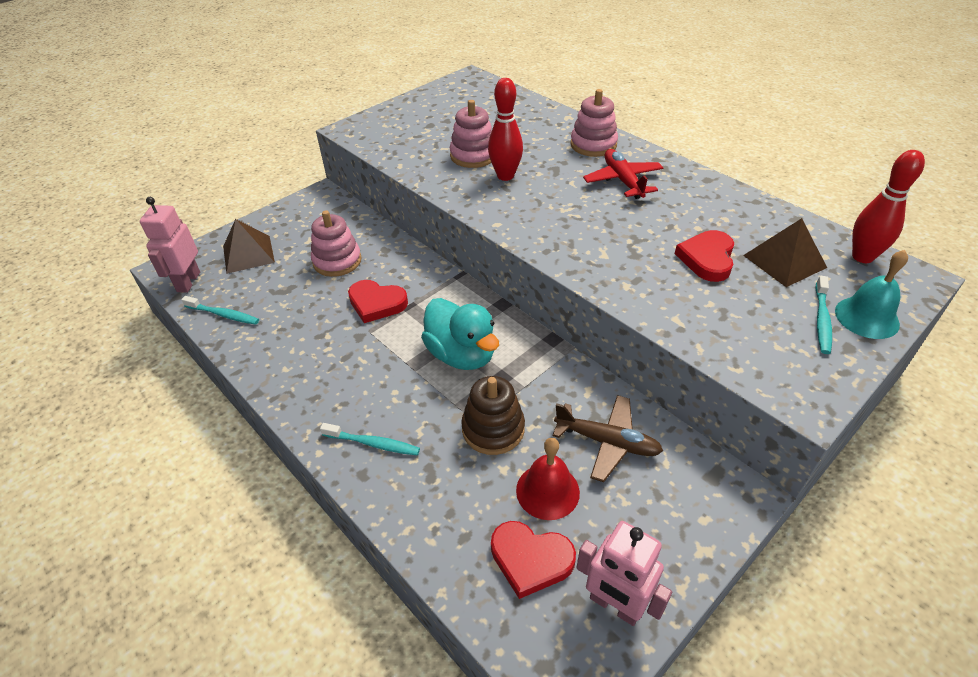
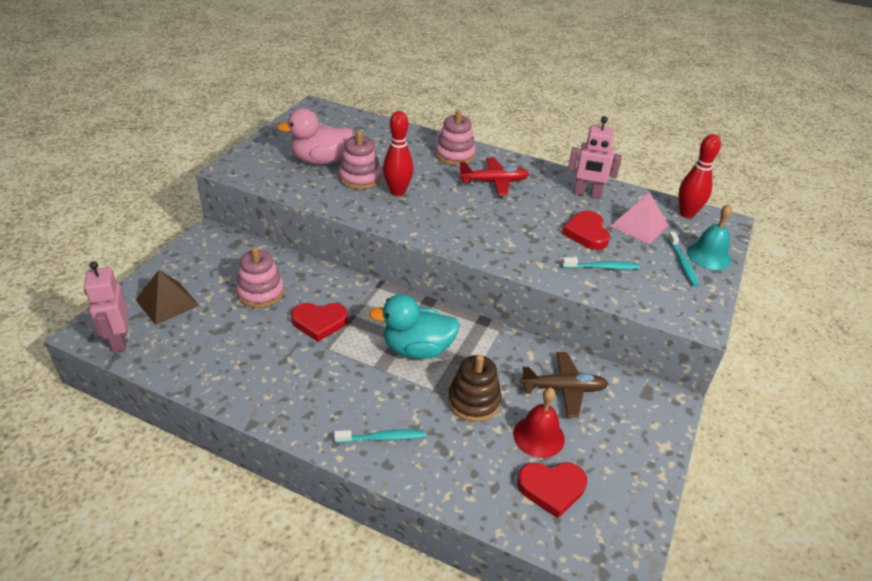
camera: 25 degrees left, 5 degrees down
(223, 314) = (176, 363): turquoise toothbrush -> turquoise toothbrush (601, 267)
(443, 132) = (320, 160): none -> pink duck
(461, 355) = (417, 349): turquoise duck -> turquoise duck turned 150 degrees clockwise
(614, 605) = (624, 501): pink robot -> pink robot (587, 194)
(623, 181) = (494, 182): red plane -> red plane turned 120 degrees clockwise
(784, 261) = (639, 226): brown pyramid -> pink pyramid

